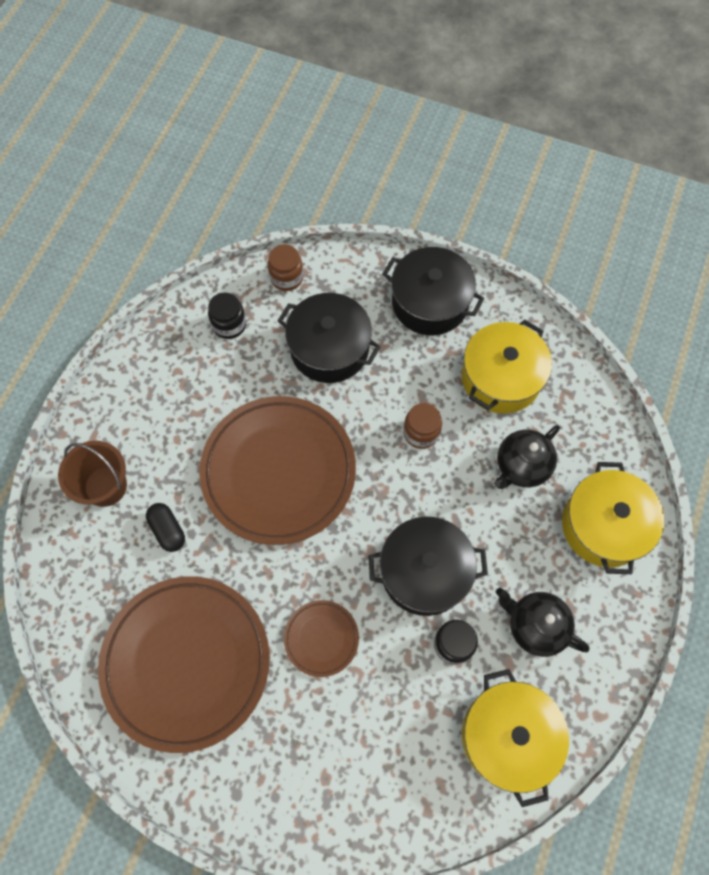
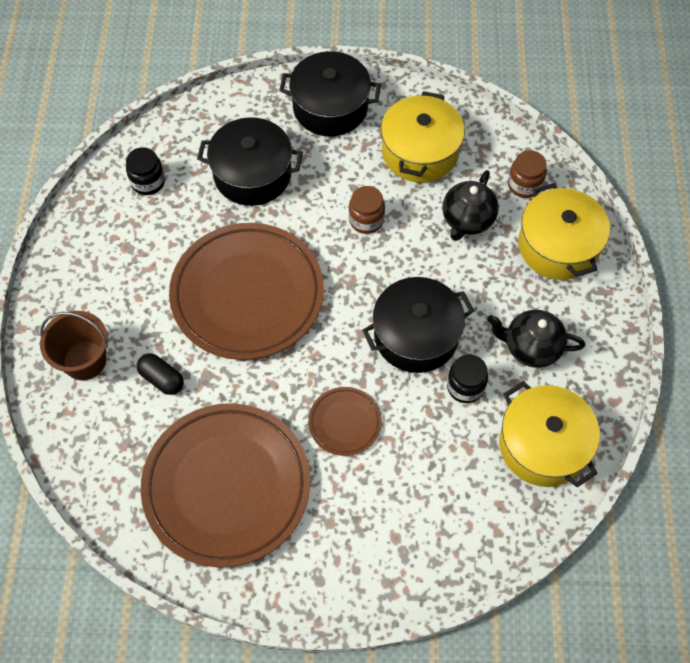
camera: 20 degrees left, 5 degrees down
(286, 278) = (187, 125): brown jar -> brown jar (524, 185)

